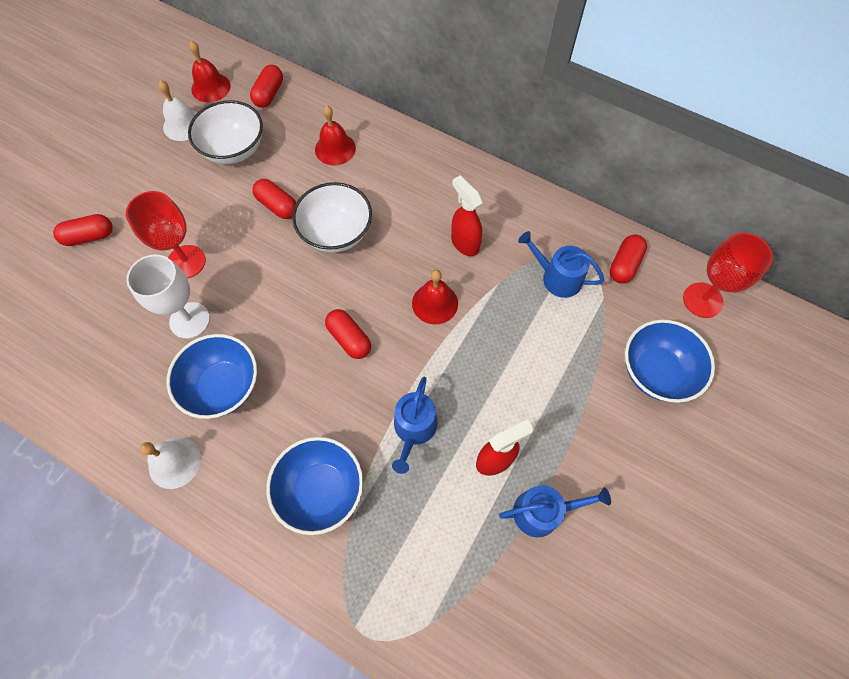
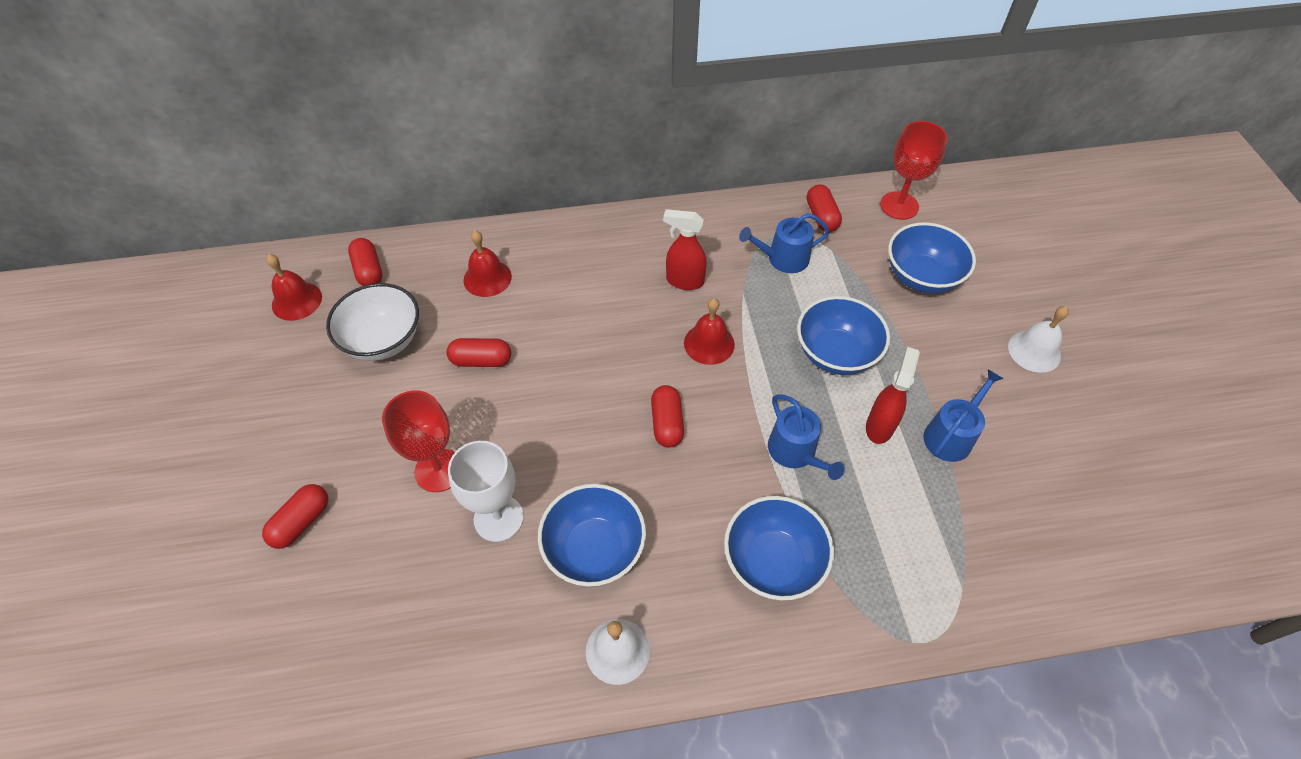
camera: 40 degrees left, 10 degrees down
(183, 125) = (301, 352): white bell -> white bell (1034, 351)
(336, 233) = (563, 346): white bowl -> none
(349, 339) = (667, 423): red capsule -> red capsule turned 75 degrees clockwise
(520, 380) = (835, 354): none -> blue bowl

